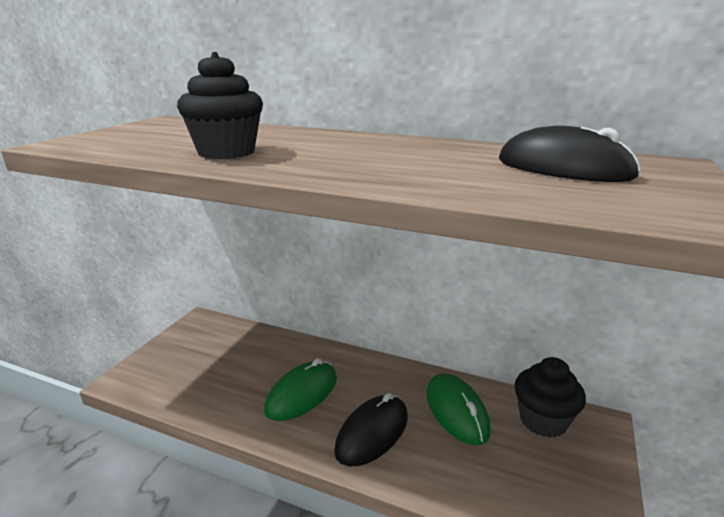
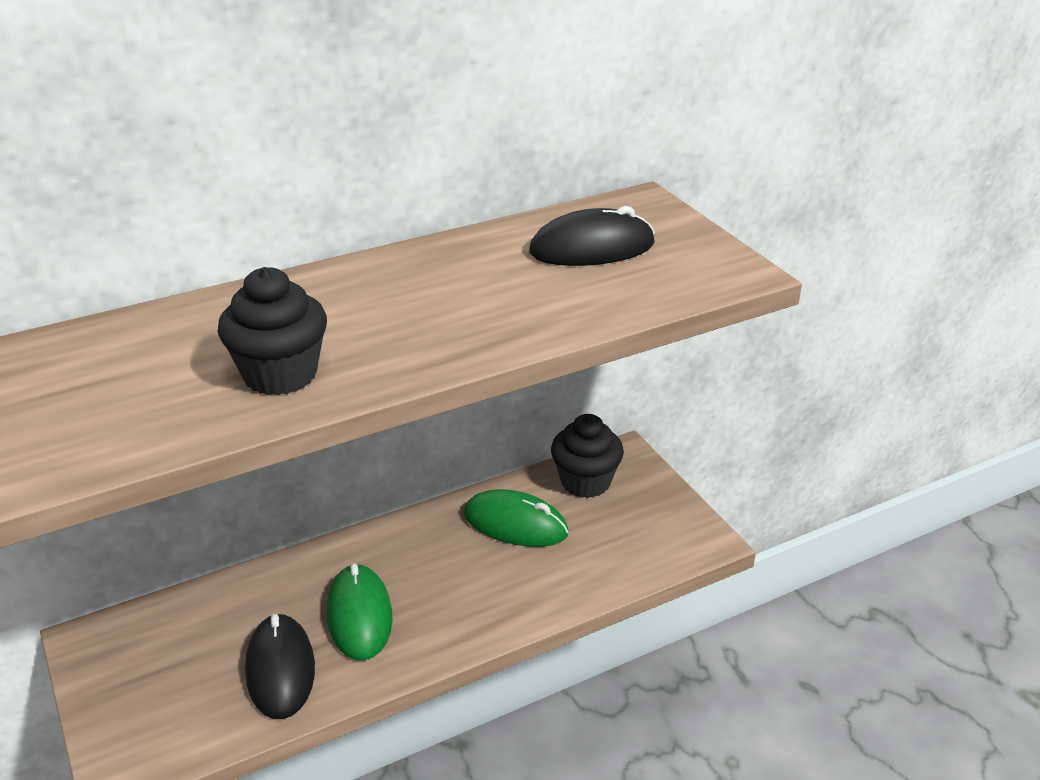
camera: 50 degrees left, 10 degrees up
(372, 433) = (474, 596): black mouse -> black mouse (280, 669)

